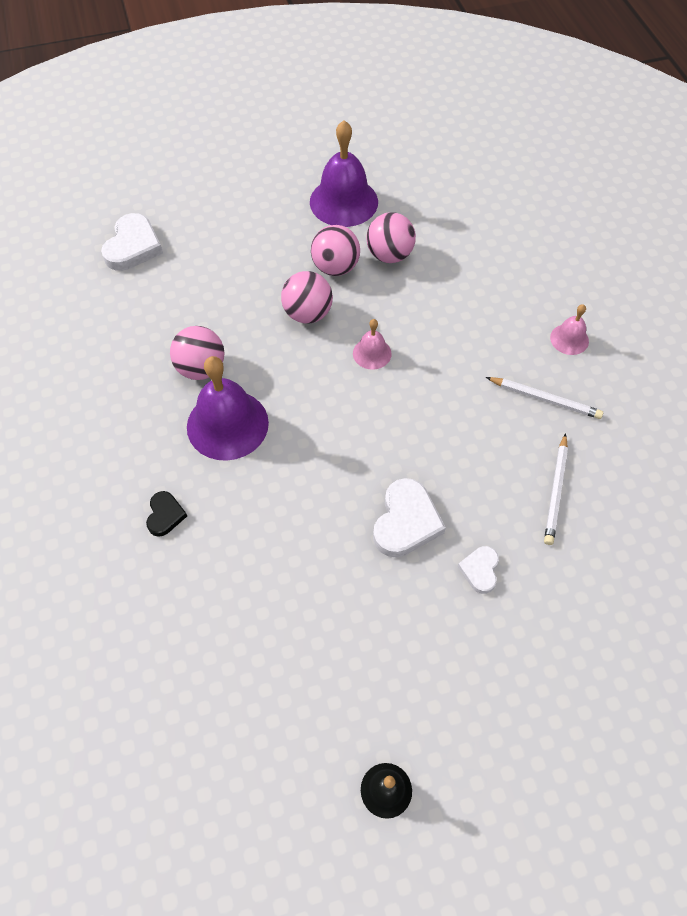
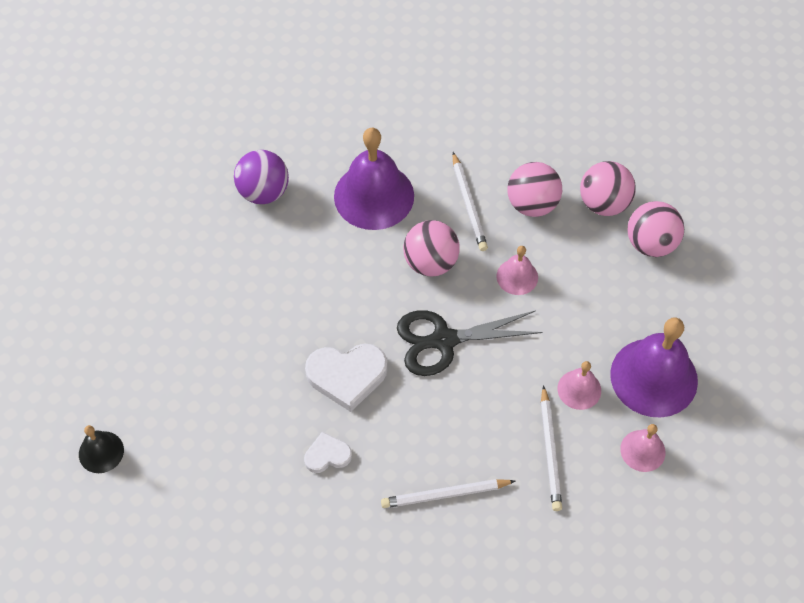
camera: 65 degrees right, 0 degrees up
(133, 246) = (525, 33): white heart -> none
(165, 515) = (263, 192): black heart -> purple ball
(201, 368) = (421, 149): pink ball -> pink ball (430, 262)
(280, 357) = (468, 204): none -> white pencil
(343, 201) = (696, 175): purple bell -> purple bell (654, 377)
(406, 431) = (444, 340): none -> black scissors
(498, 356) = (579, 389): none -> pink bell

